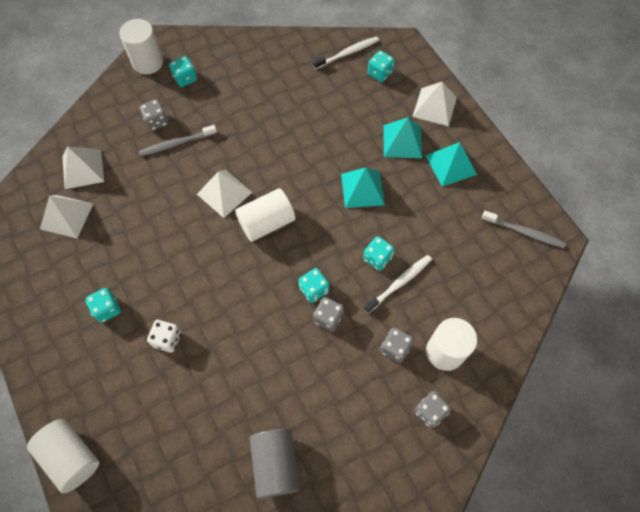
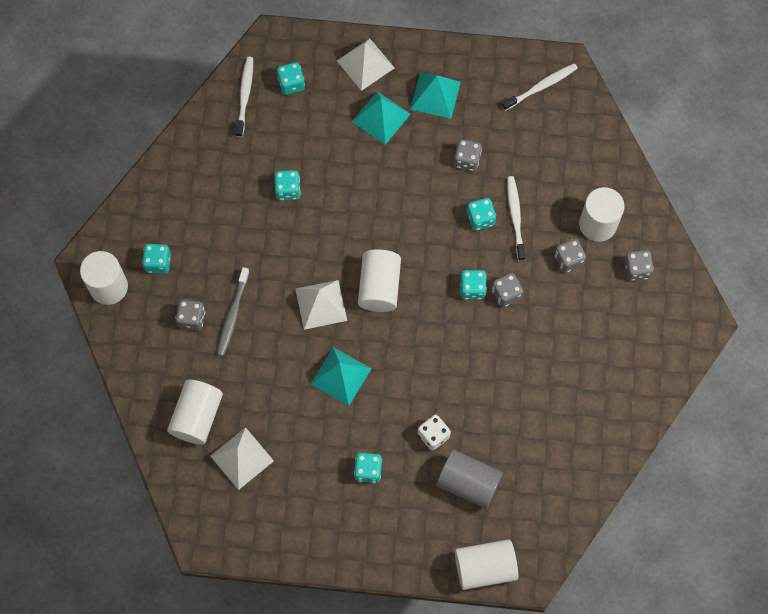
camera: 55 degrees left, 5 degrees up
(83, 169) = (197, 417): white pyramid -> white cylinder
(275, 464) = (598, 411): grey cylinder -> grey cylinder (468, 483)
(298, 119) = (288, 190): none -> turquoise dice
(362, 189) = (405, 185): turquoise pyramid -> turquoise pyramid (340, 376)
(417, 218) = (467, 160): none -> grey dice
(524, 232) = (541, 86): grey toothbrush -> white toothbrush

